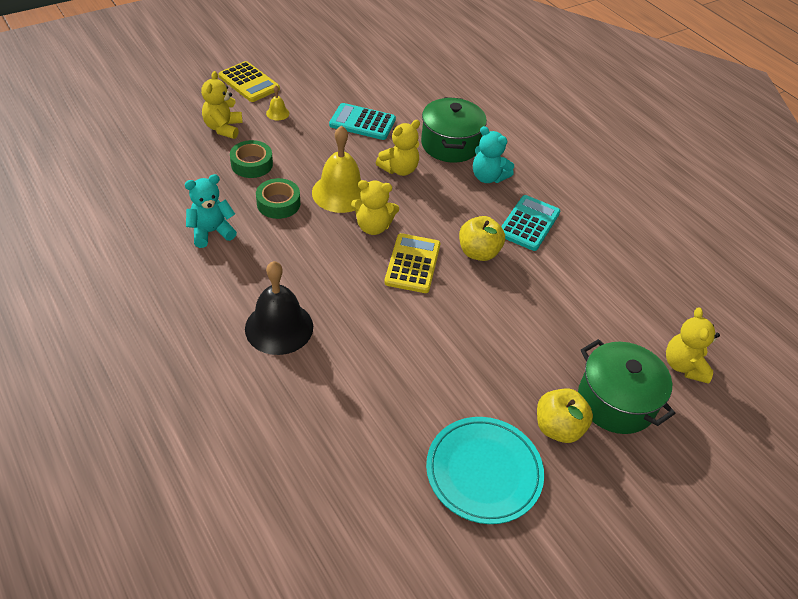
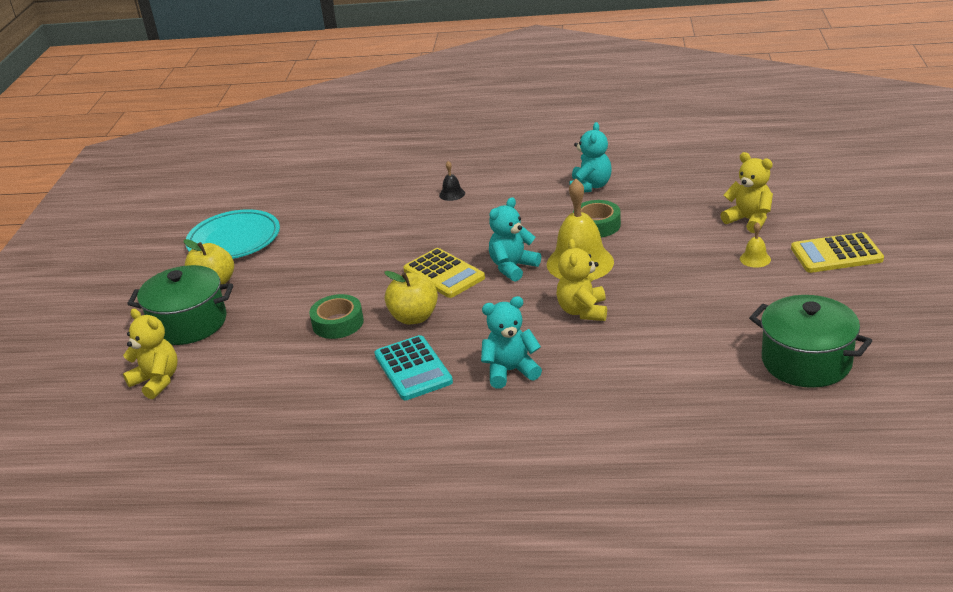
camera: 135 degrees right, 15 degrees down
(252, 164) = (671, 224): green tape -> green tape (338, 323)
(279, 327) = (452, 194): black bell -> black bell, size x0.44
(362, 122) = (692, 312): turquoise calculator -> none
(373, 227) = (513, 267): yellow teddy bear -> turquoise teddy bear
(450, 144) = (594, 365): green pot -> green pot (806, 361)

